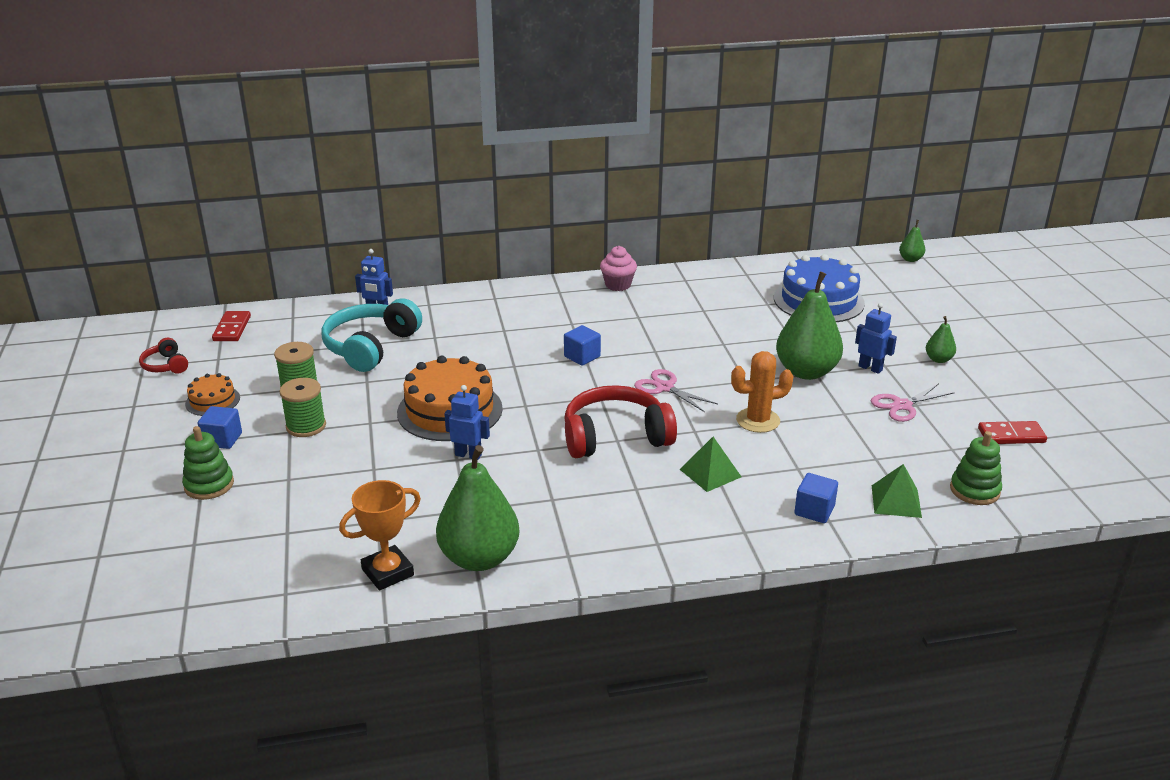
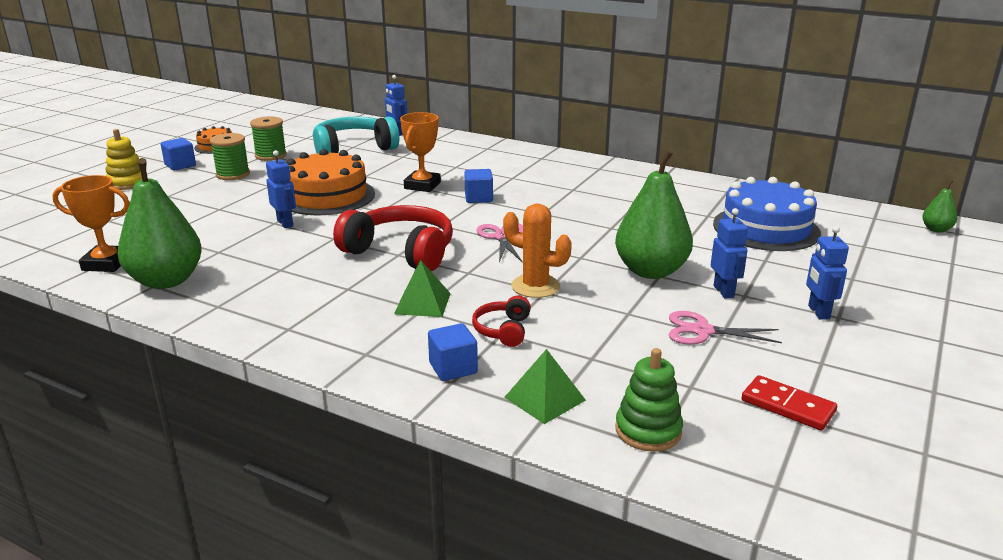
camera: 40 degrees right, 5 degrees down
(165, 365) = (231, 124): red headphones -> red headphones (503, 330)
(209, 485) = (127, 183): green stacking toy -> yellow stacking toy
(232, 328) = (299, 118): red domino -> none
(512, 363) = (422, 185): none -> orange trophy
(618, 285) = (596, 167): pink cupcake -> none
(938, 359) = (818, 312): green pear -> blue robot

